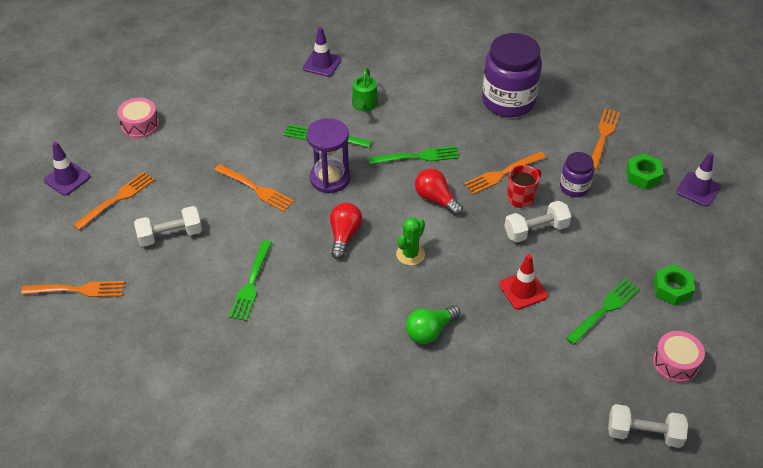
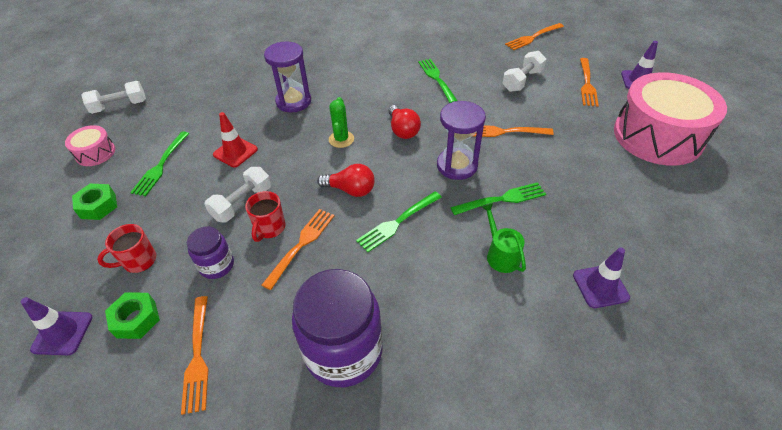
camera: 150 degrees right, 0 degrees up
(140, 125) = (657, 136): pink drum -> pink drum, size x2.25
(430, 331) = (293, 101): green light bulb -> purple hourglass
(637, 218) = (139, 261): none -> red mug

